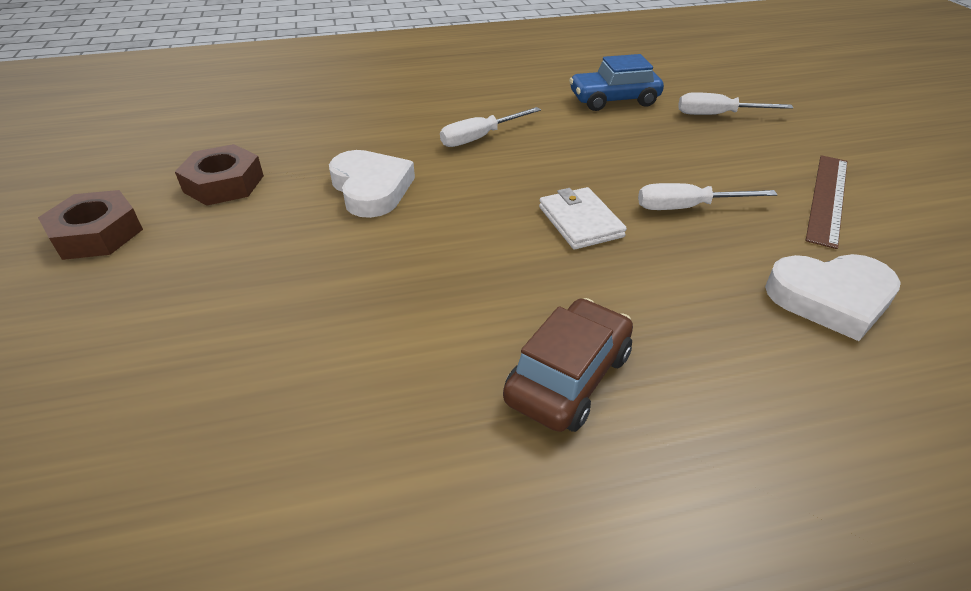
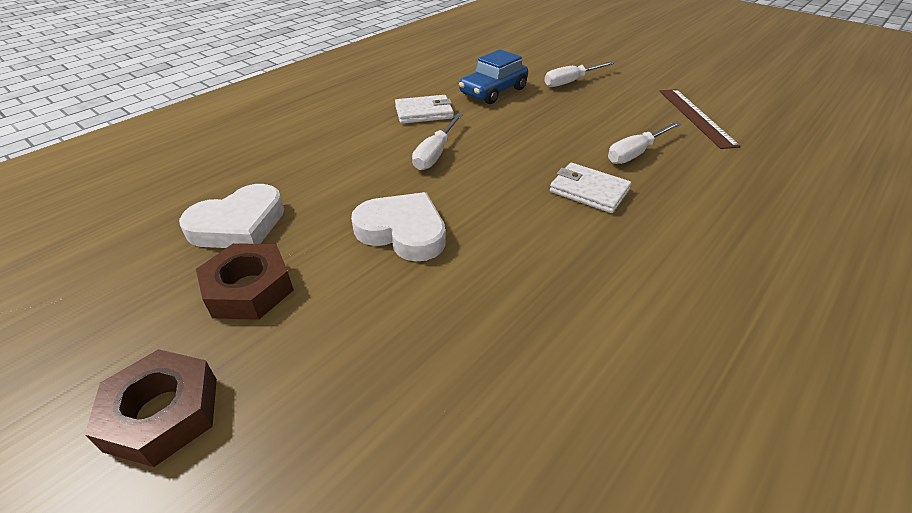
camera: 35 degrees left, 0 degrees up
(518, 99) = (424, 112): none -> white wallet
(568, 377) = (727, 307): brown car -> none
(830, 299) = (776, 180): white heart -> white heart (239, 225)

